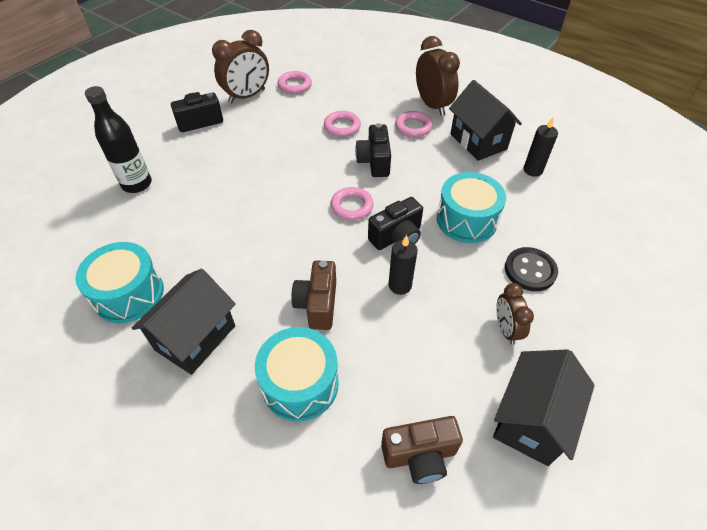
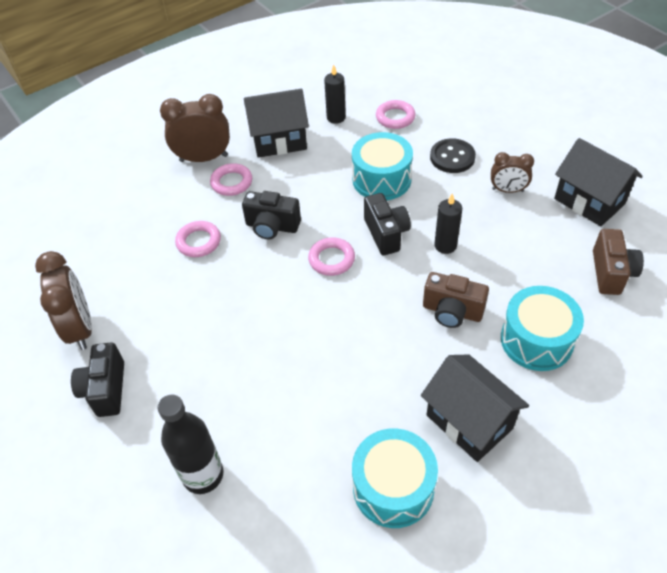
camera: 70 degrees left, 0 degrees up
(295, 85) = (89, 273): pink ring -> pink ring (395, 117)

